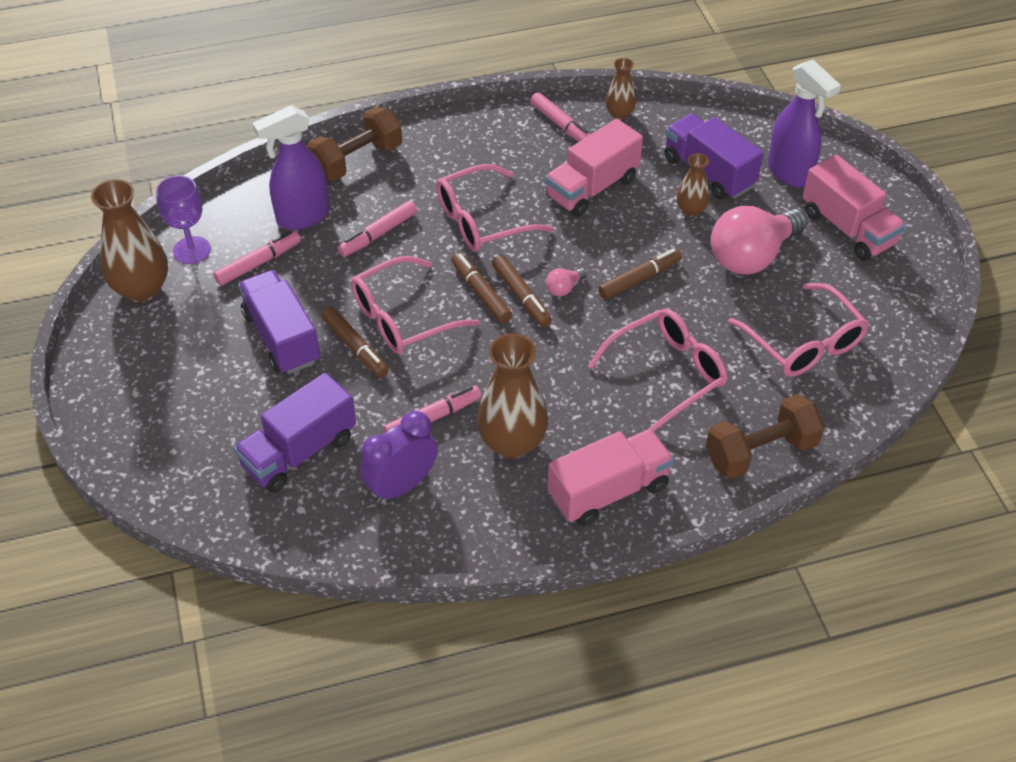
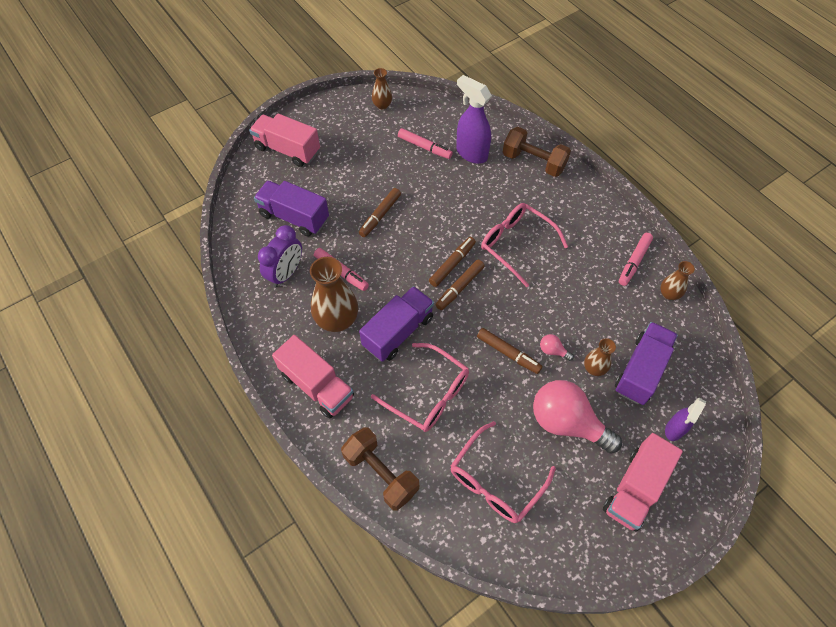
camera: 70 degrees right, 10 degrees up
(142, 289) = (382, 105): brown vase -> brown vase, size x0.54
(192, 250) = (420, 114): purple goblet -> none
(282, 337) = (373, 179): purple truck -> purple truck (398, 332)
(378, 234) = (476, 195): pink marker -> none
(401, 486) = (286, 273): purple clock -> purple clock turned 90 degrees clockwise
(402, 318) = (413, 230): pink glasses -> none
(564, 288) = (478, 310): pink light bulb -> pink light bulb (553, 351)
(592, 188) = (581, 299): pink truck -> pink truck (287, 150)
(790, 173) = (674, 430): purple spray bottle -> purple spray bottle, size x0.62

